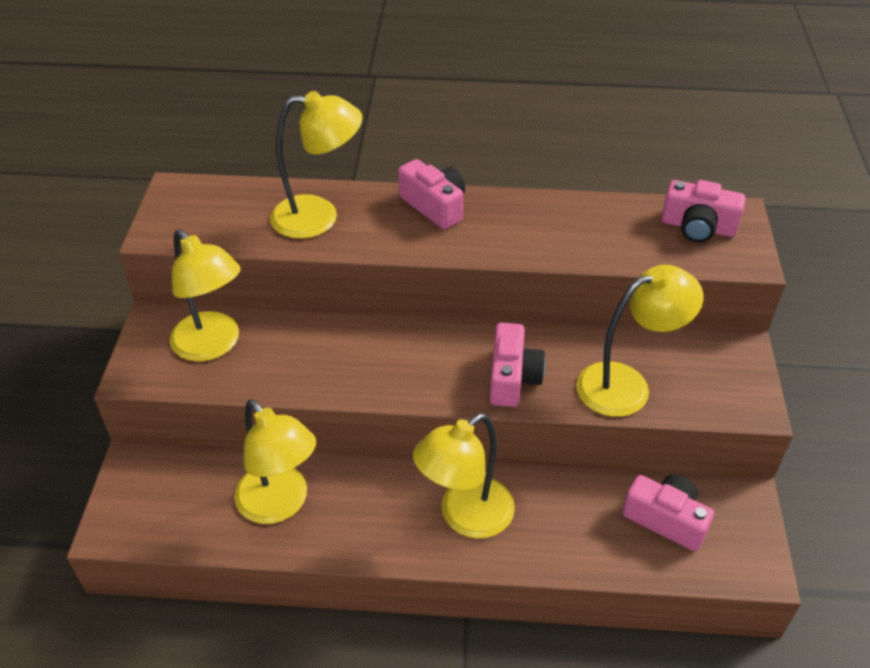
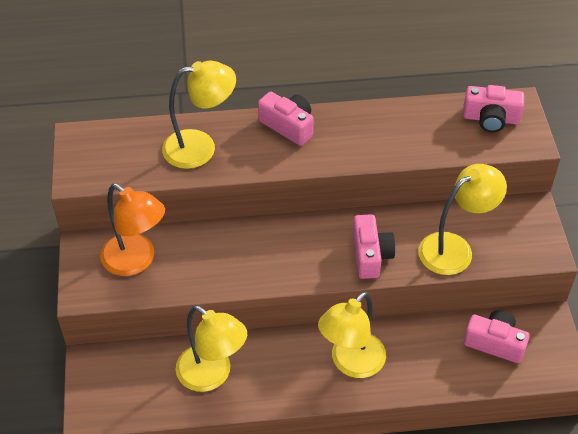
camera: 10 degrees left, 5 degrees up
(213, 345) = (136, 261): yellow lamp -> orange lamp

